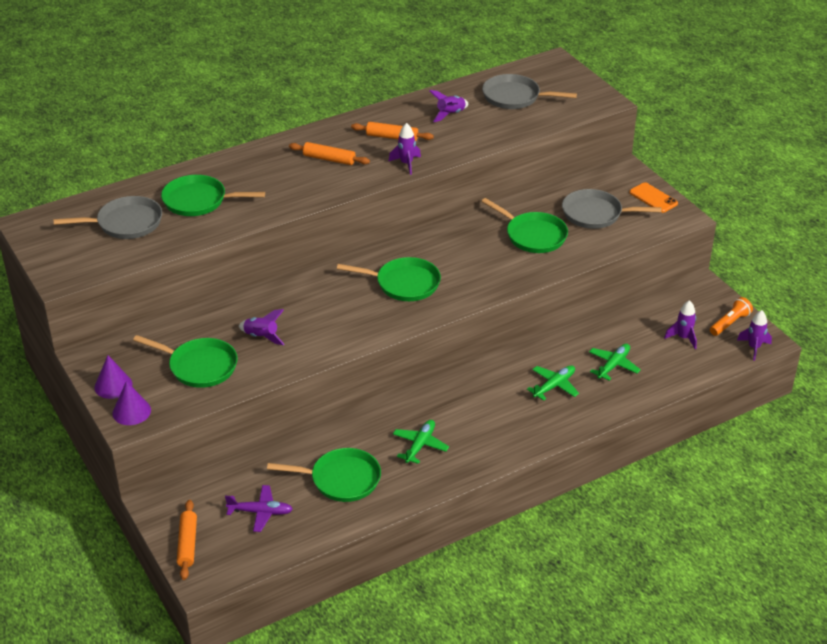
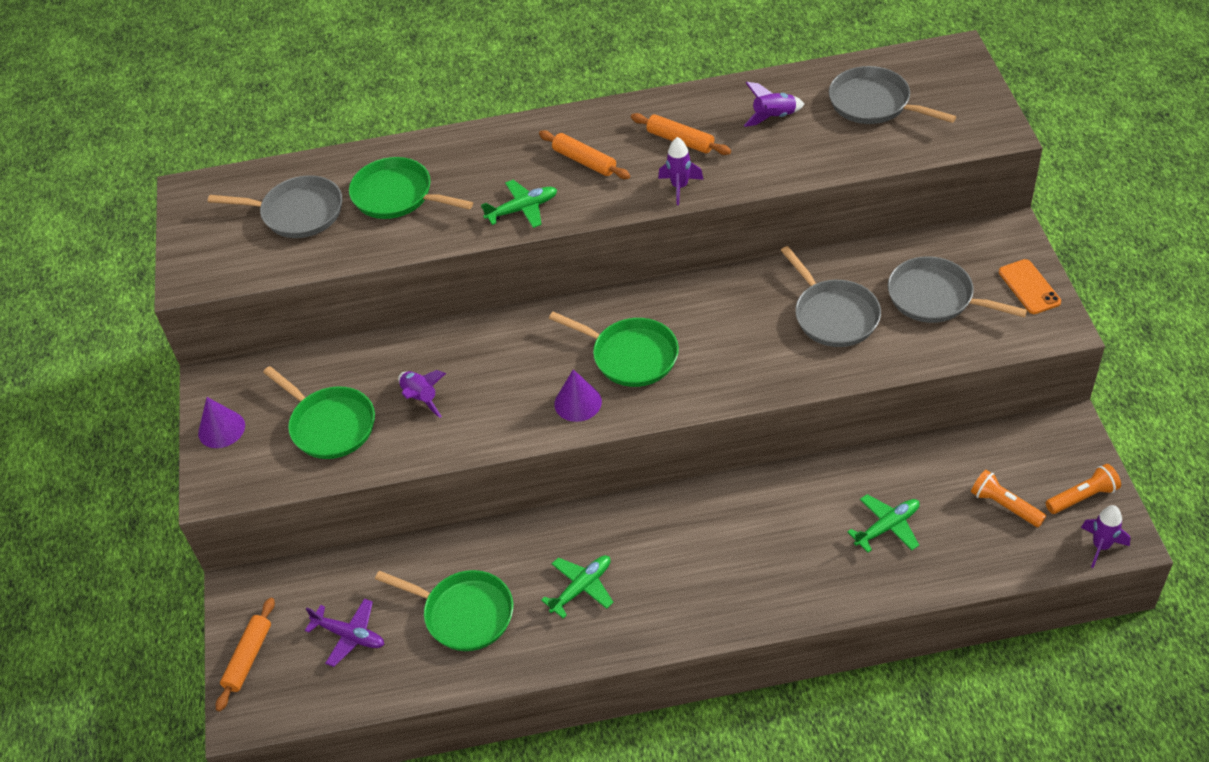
camera: 25 degrees right, 10 degrees up
(131, 411) = (225, 472): purple cone -> purple cone (578, 402)
(533, 235) = (833, 315): green pan -> grey pan
(554, 386) = (793, 540): green plane -> green plane (522, 209)
(683, 338) = (1004, 505): purple rocket -> orange flashlight

